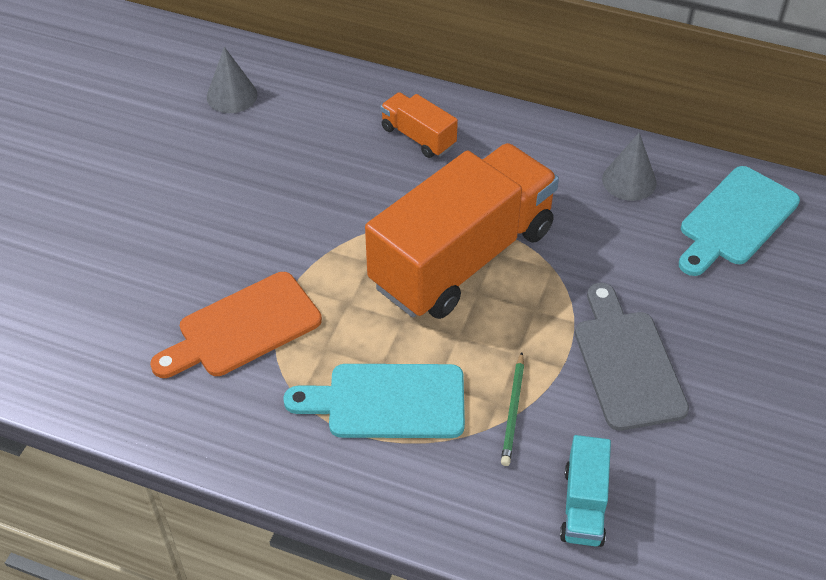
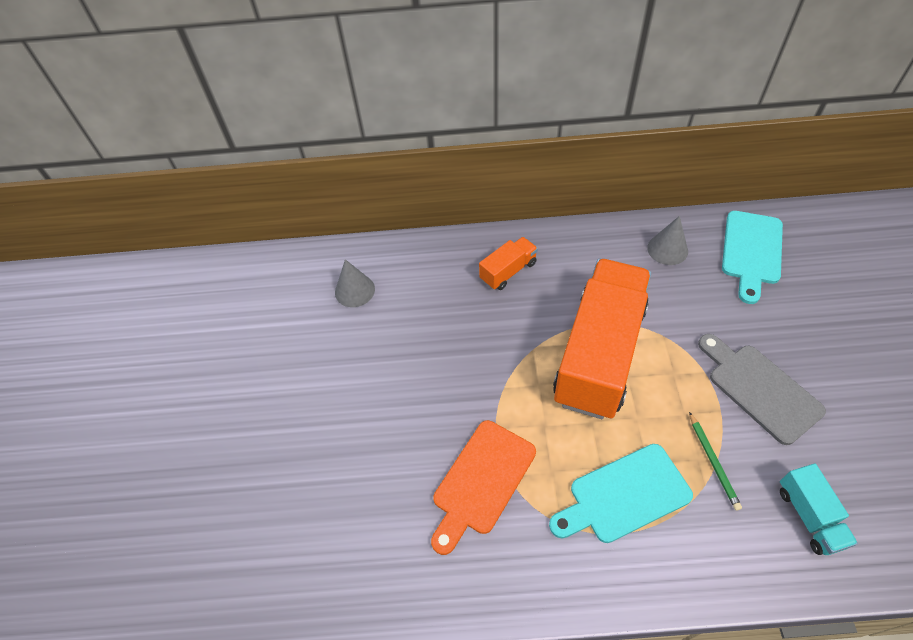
camera: 20 degrees left, 5 degrees up
(418, 137) = (508, 271): orange truck -> orange truck turned 120 degrees clockwise

